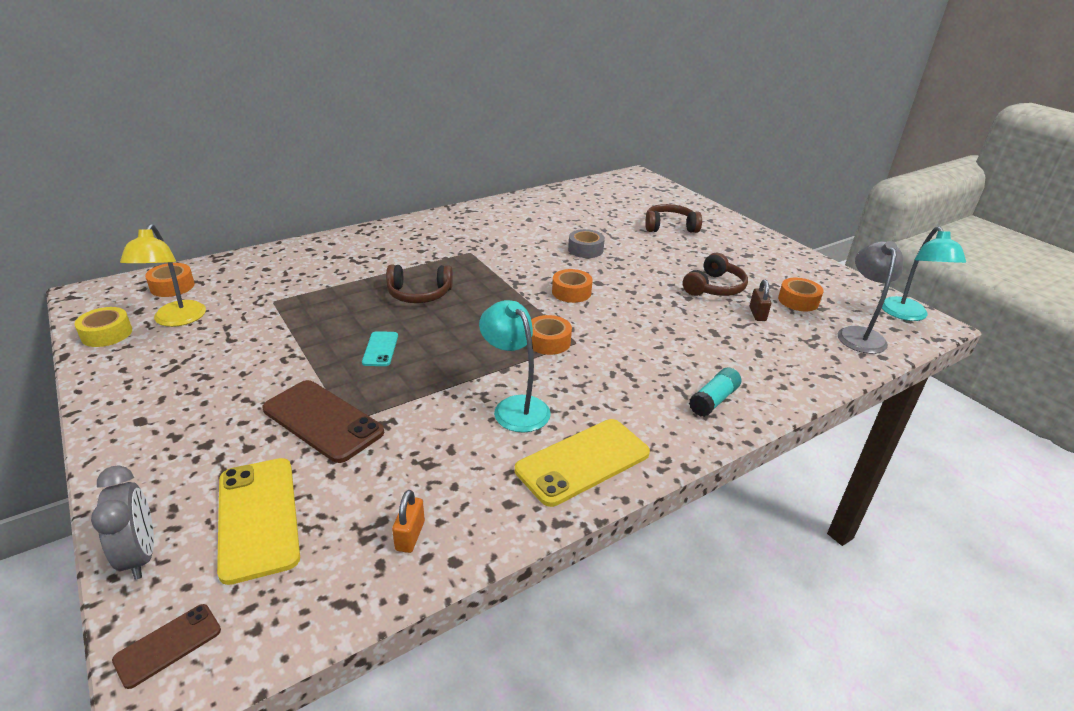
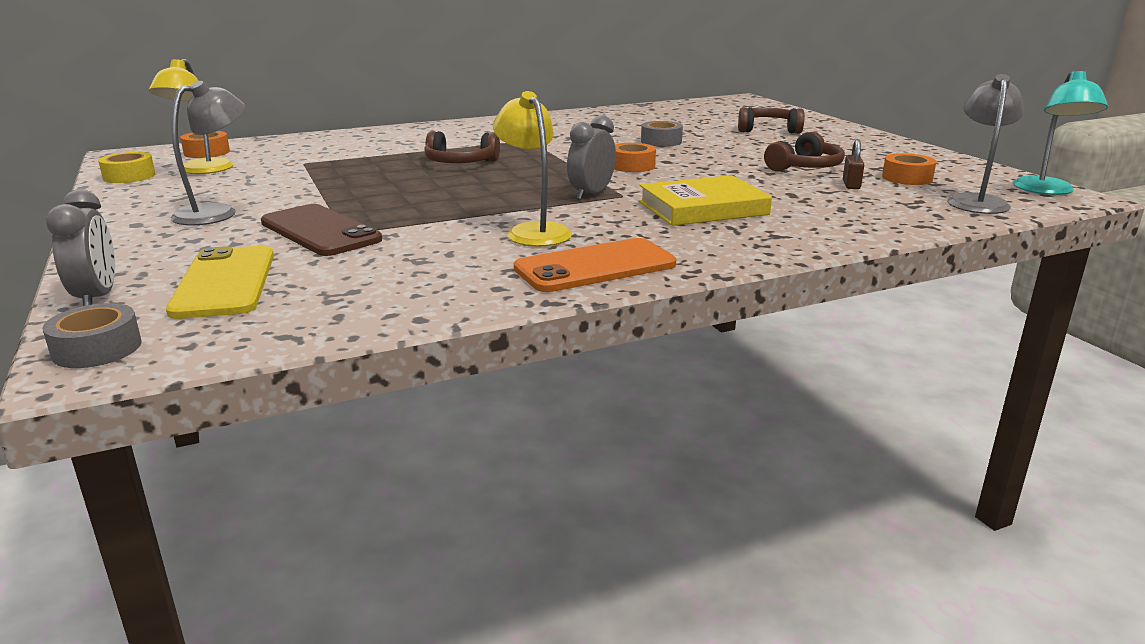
camera: 10 degrees right, 10 degrees down
(168, 645) = (97, 349): brown phone -> grey tape
(214, 395) = (217, 212): none -> grey lamp
(380, 349) = (402, 193): turquoise phone -> none
(410, 536) = (379, 301): orange padlock -> none
(515, 407) = (533, 231): turquoise lamp -> yellow lamp
(548, 341) = (591, 194): orange tape -> grey clock
(583, 461) = (595, 267): yellow phone -> orange phone
(648, 359) = (703, 208): none -> yellow book
(713, 400) = (771, 236): turquoise glue stick -> none

